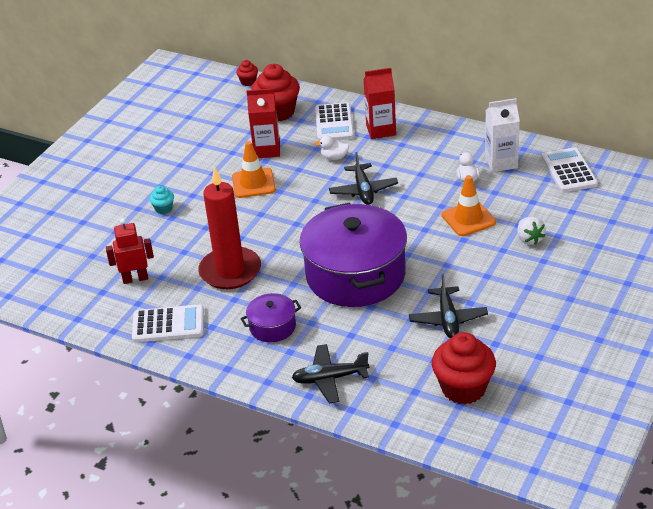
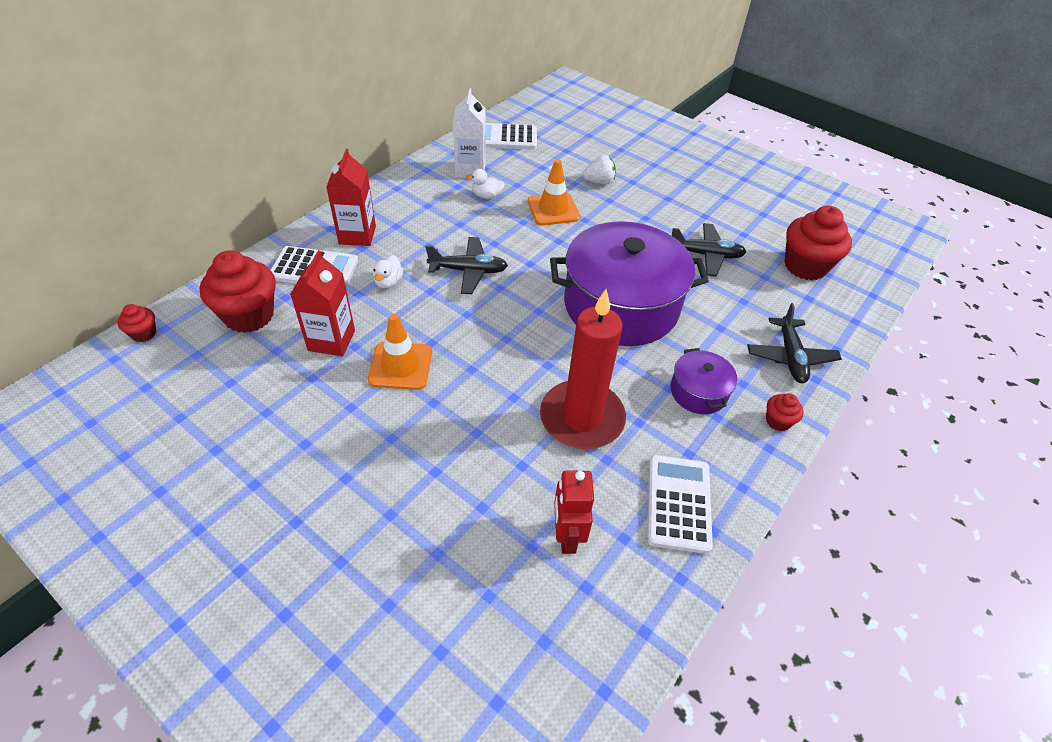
camera: 85 degrees left, 10 degrees up
(163, 209) = (409, 479): turquoise cupcake -> none
(254, 372) = (777, 421): none -> red cupcake

